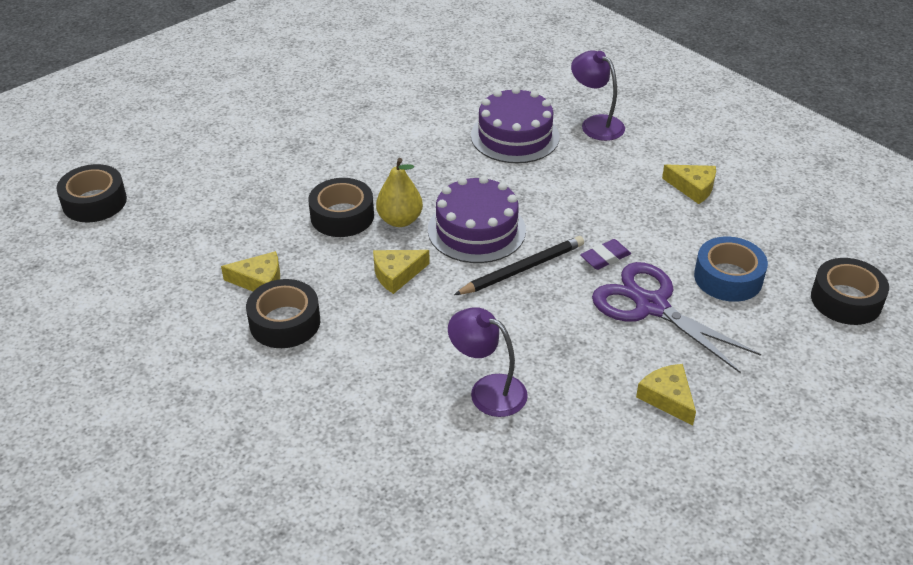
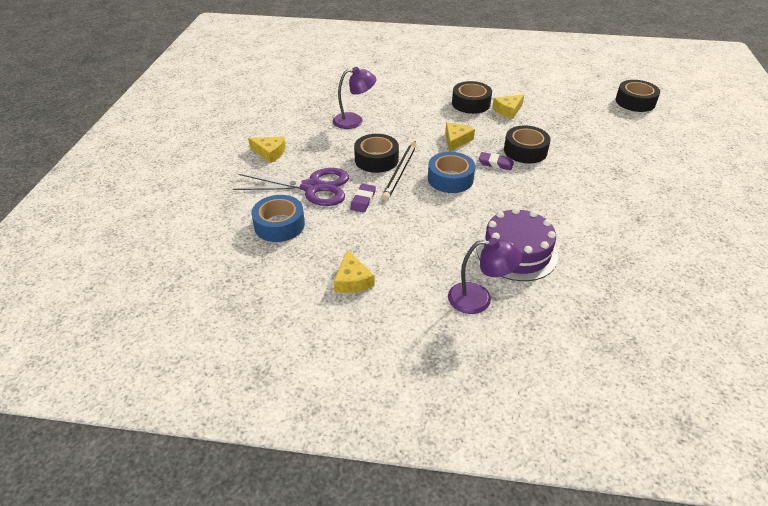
camera: 140 degrees right, 0 degrees up
(400, 220) = (495, 163): yellow pear -> purple eraser
(476, 230) = (450, 179): purple cake -> blue tape
(693, 187) = (352, 280): yellow cheese -> yellow cheese turned 90 degrees counterclockwise
(846, 300) = (194, 248): black tape -> black tape (376, 159)

